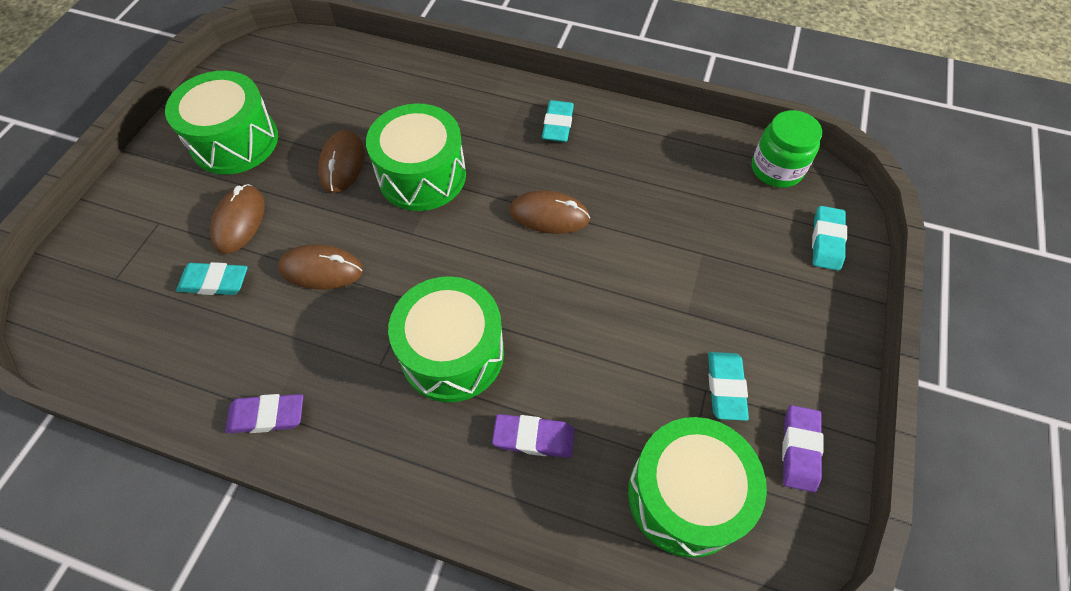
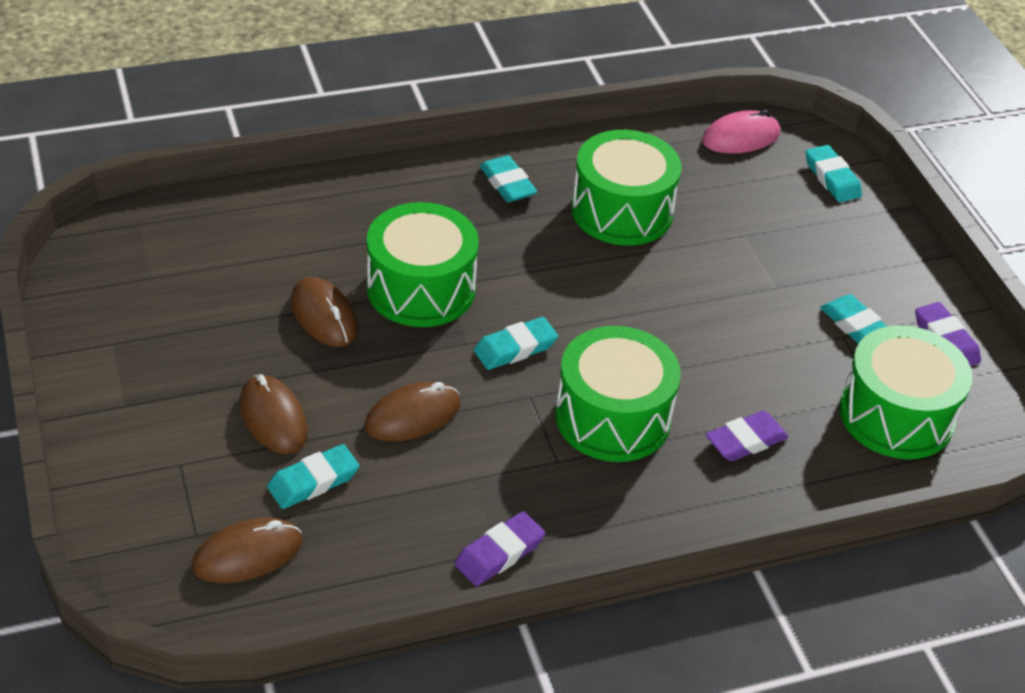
camera: 40 degrees left, 15 degrees down
(235, 141) = (173, 350): green drum -> green drum (622, 211)
(439, 255) = (515, 348): none -> turquoise eraser
(549, 215) = (581, 266): brown mouse -> brown mouse (247, 554)
(776, 169) = (740, 137): green jar -> pink mouse

